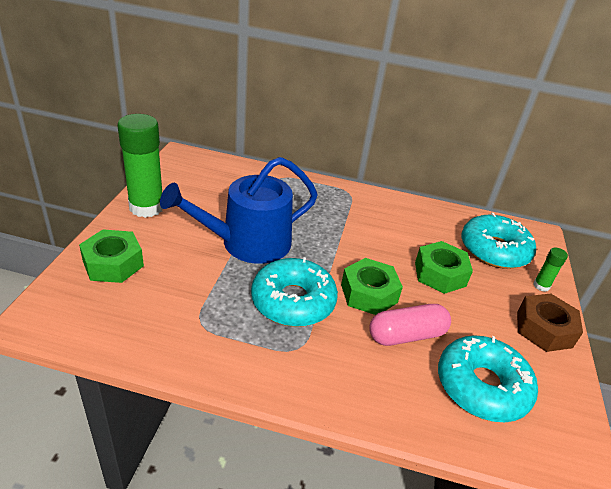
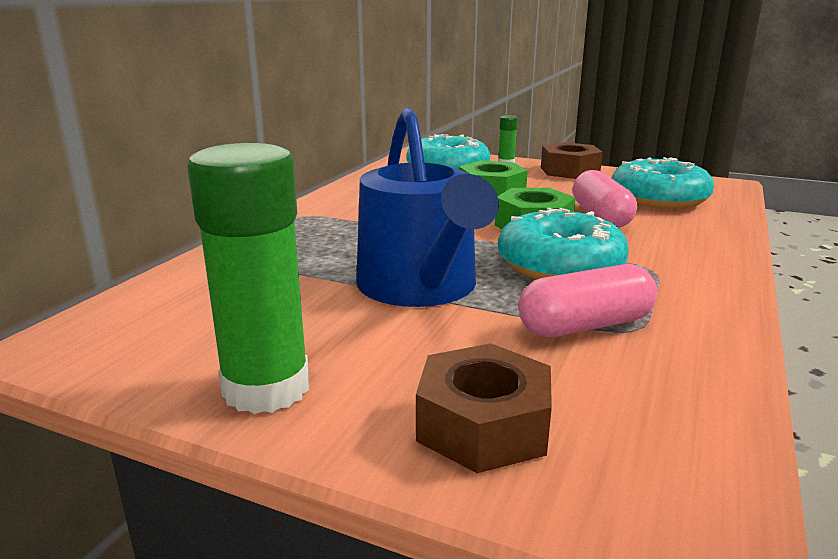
camera: 75 degrees left, 15 degrees down
(113, 263) = (483, 425): green nut -> brown nut
(204, 304) = (585, 326): none -> pink capsule

